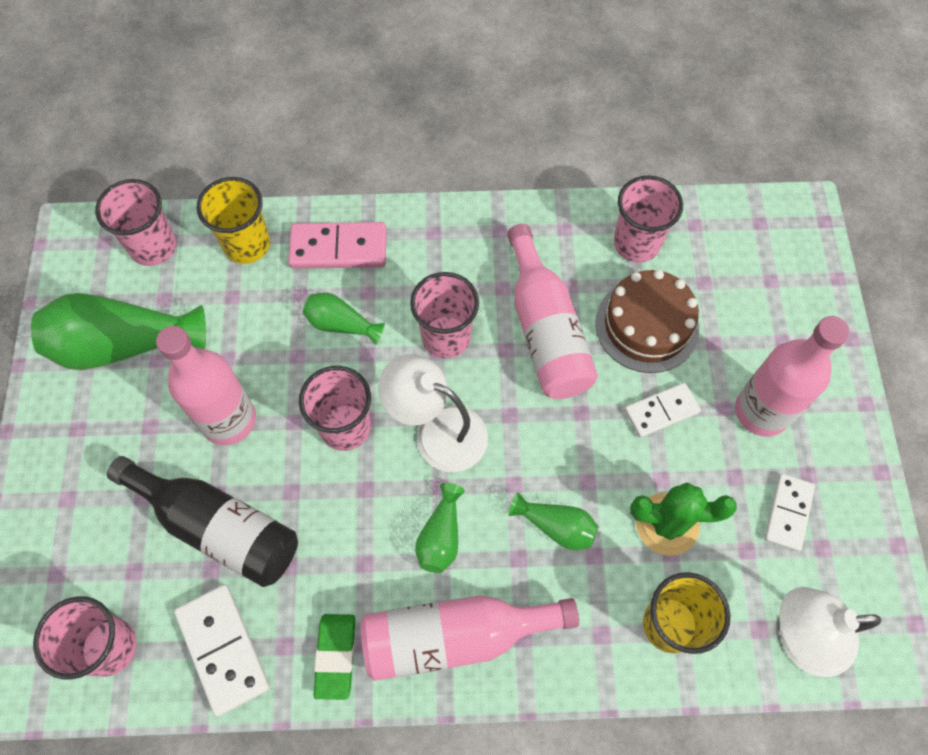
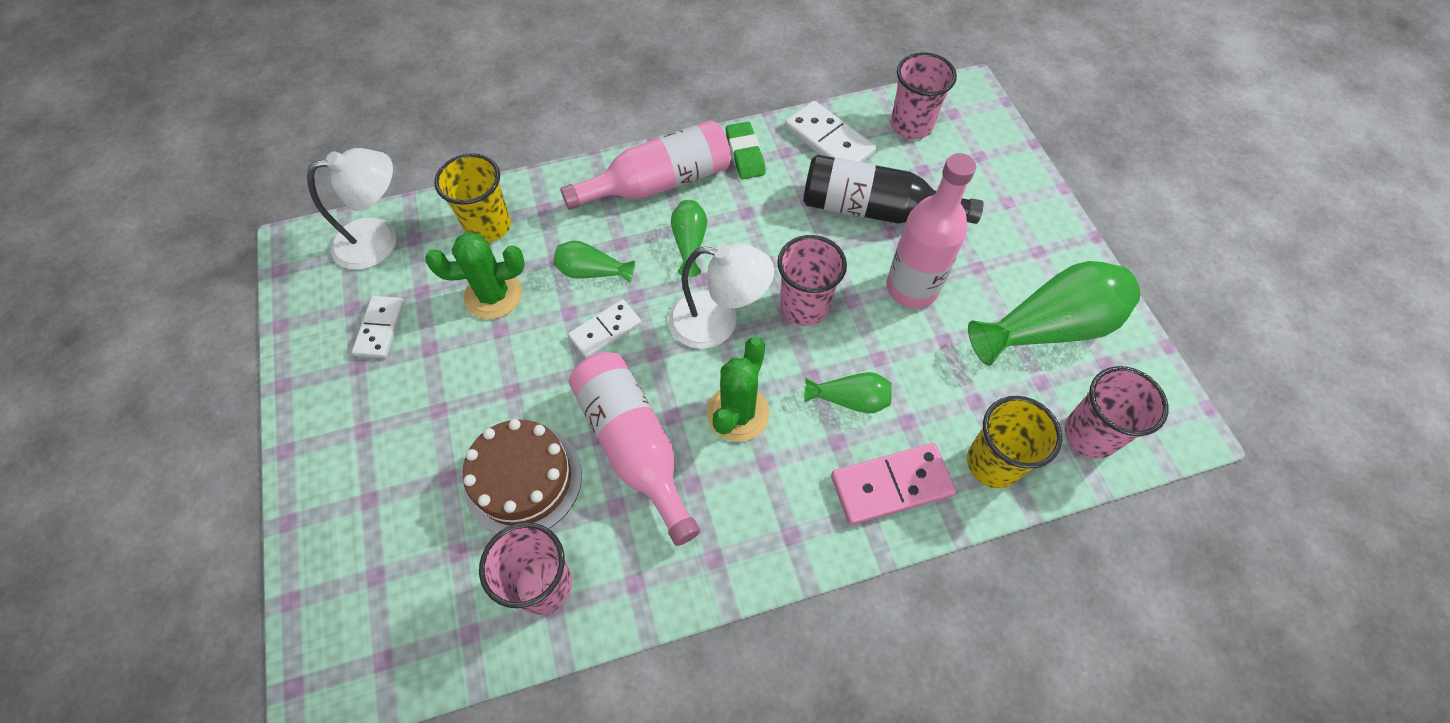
camera: 165 degrees right, 5 degrees down
(446, 337) = (738, 413): pink cup -> green cactus
(661, 411) = (503, 391): white domino -> white domino (605, 331)
(761, 411) = (398, 415): pink bottle -> none

